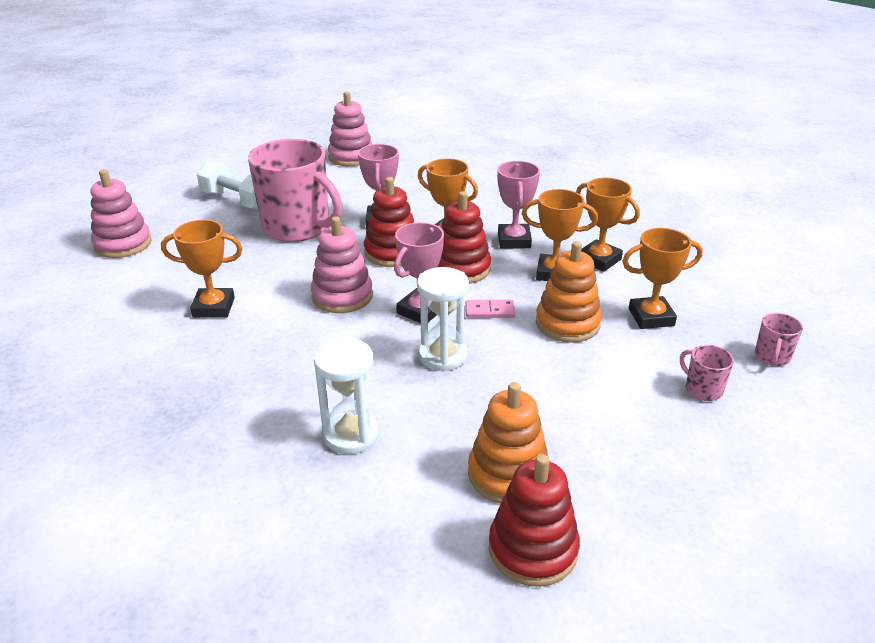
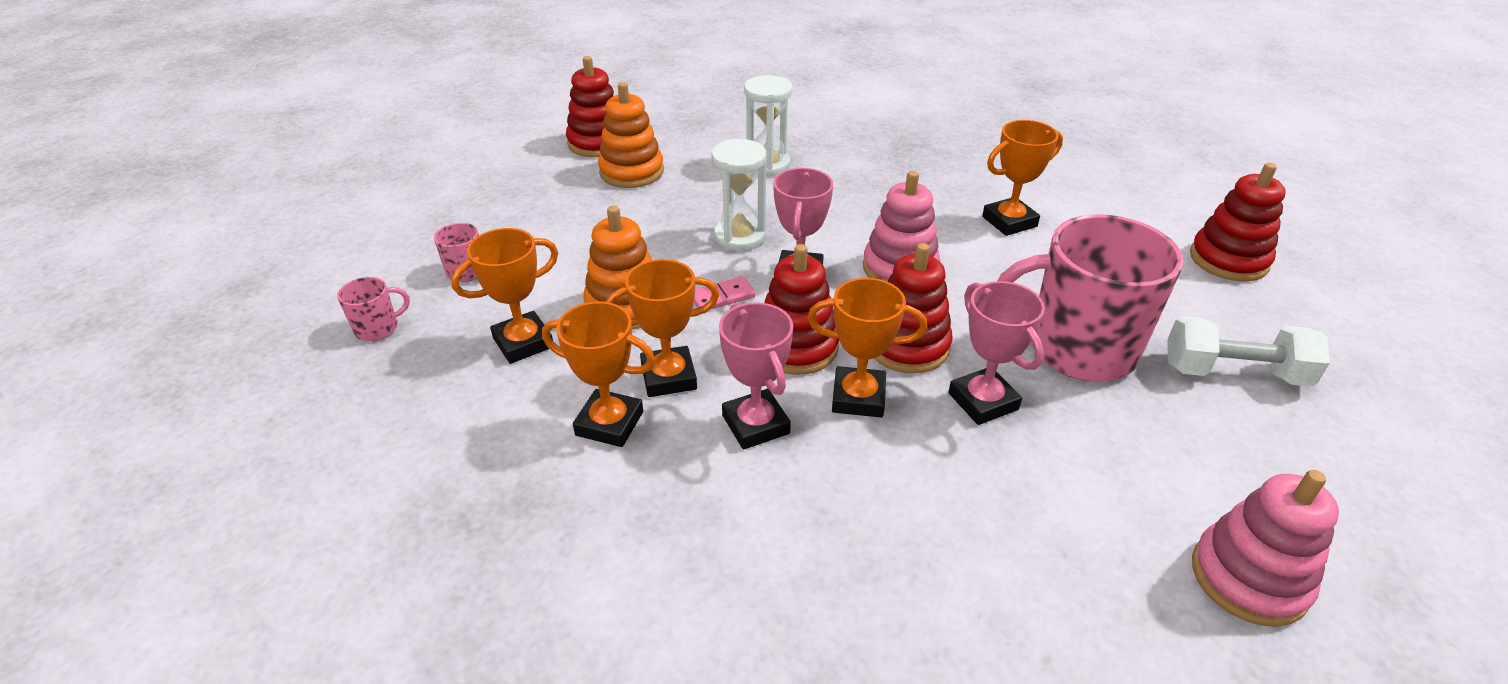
camera: 155 degrees right, 5 degrees up
(123, 244) = (1228, 260): pink stacking toy -> red stacking toy
(772, 357) = (378, 328): pink mug -> pink mug turned 60 degrees clockwise

